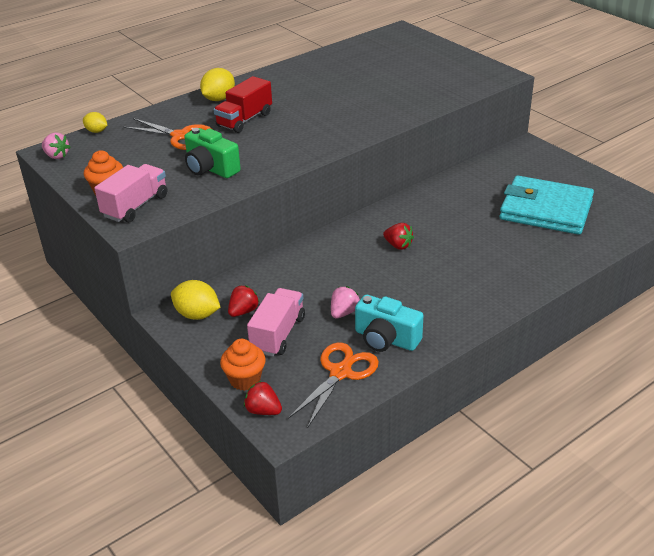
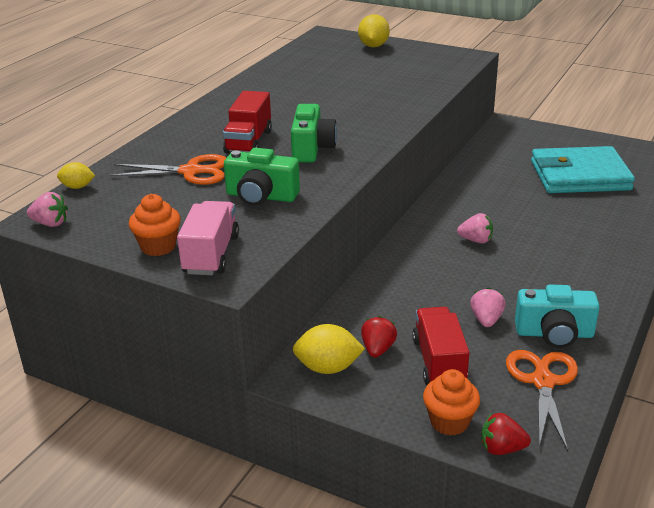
camera: 25 degrees left, 5 degrees down
(219, 99) = (196, 127): yellow lemon -> yellow lemon (373, 46)
(278, 334) = (439, 362): pink truck -> red truck
(285, 136) = (312, 149): none -> green camera
(398, 245) = (476, 240): red strawberry -> pink strawberry

